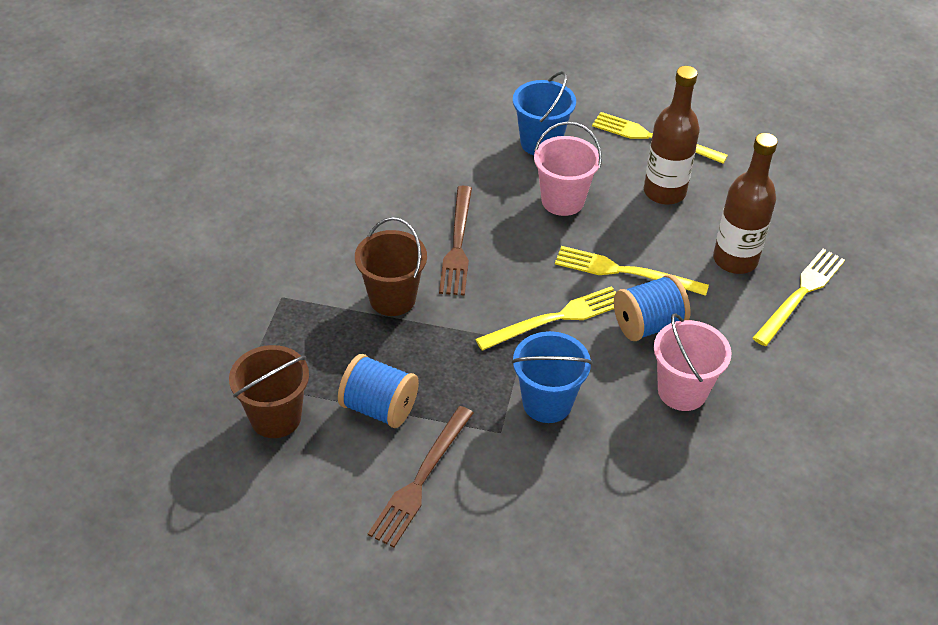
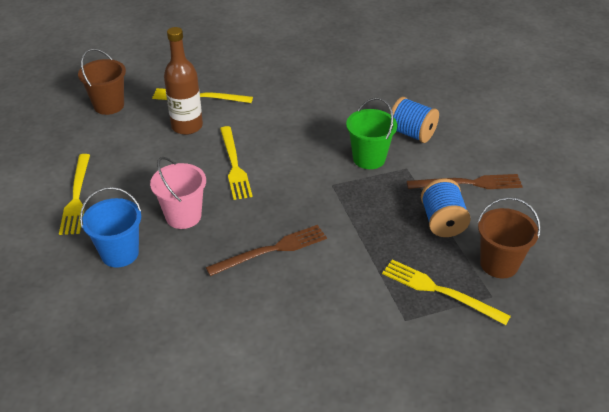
camera: 120 degrees left, 5 degrees down
(392, 298) = (352, 259): brown bucket -> brown bucket (109, 105)
(547, 403) = (369, 158): blue bucket -> green bucket
(555, 318) = (301, 179): yellow fork -> yellow fork (440, 291)
(648, 325) = (273, 142): blue spool -> blue spool (411, 133)
(664, 192) = (139, 173): brown bottle -> none
(682, 391) = (312, 116): pink bucket -> none

